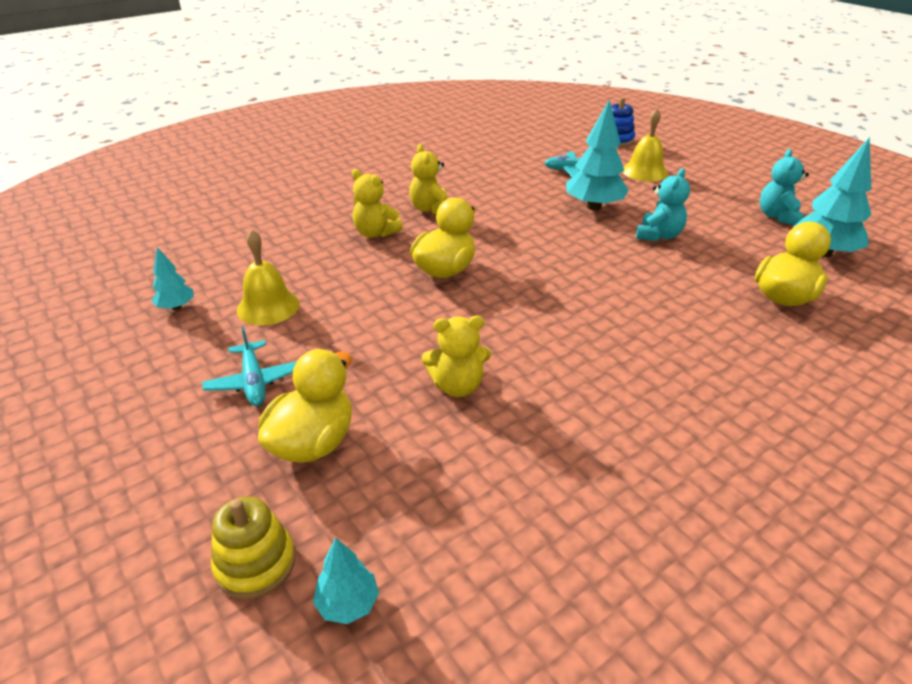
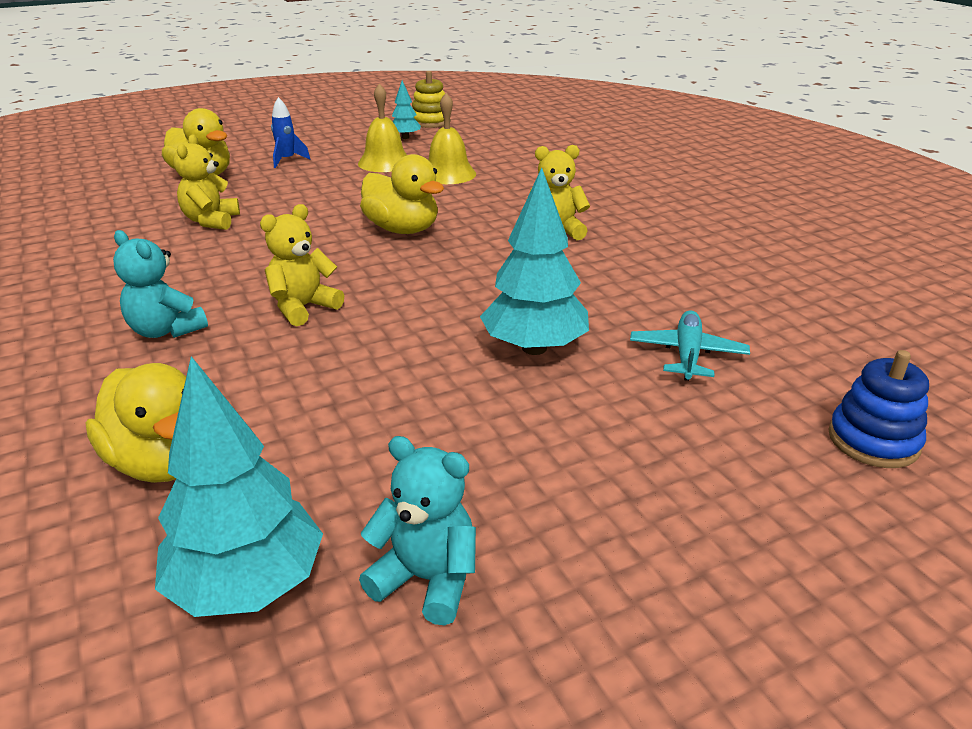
camera: 100 degrees right, 5 degrees down
(254, 381) = (287, 160): turquoise plane -> blue rocket
(255, 564) = (122, 164): yellow stacking toy -> yellow stacking toy (430, 122)
(348, 603) = (64, 182): turquoise tree -> none
(375, 233) = (501, 202): yellow teddy bear -> yellow teddy bear (303, 308)
(644, 171) = (687, 439): yellow bell -> yellow bell (448, 174)
(658, 235) = (414, 388): turquoise teddy bear -> turquoise teddy bear (166, 330)

